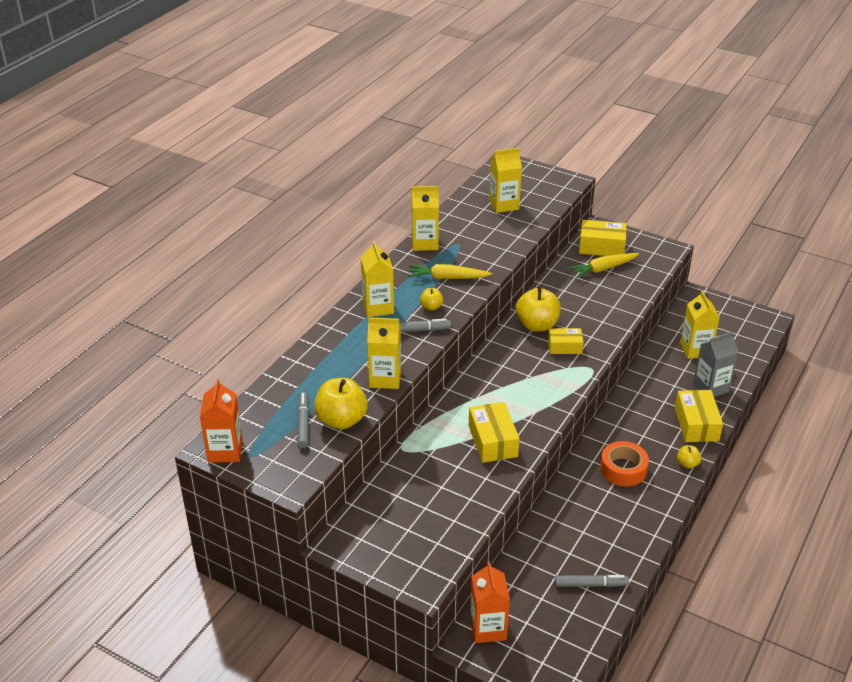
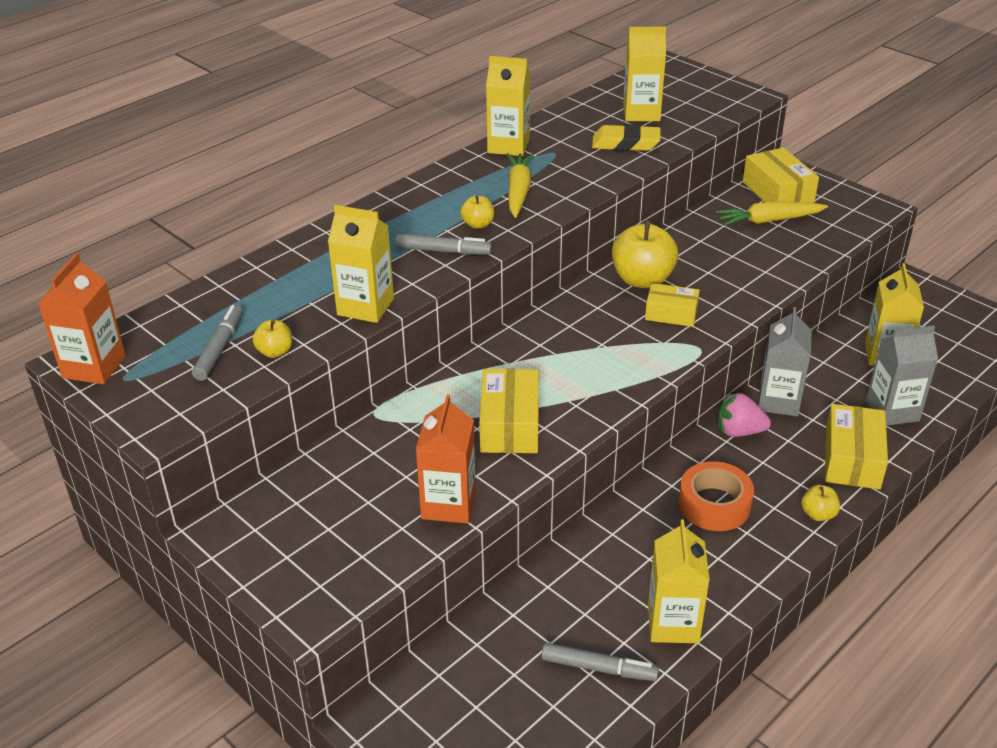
camera: 15 degrees right, 0 degrees up
(341, 420) = (275, 352): yellow apple -> yellow apple, size x0.50
(378, 307) = (403, 215): yellow carton -> yellow carton (673, 623)
(447, 278) = (518, 191): yellow carrot -> yellow carrot turned 75 degrees clockwise
(488, 628) = (413, 703): orange carton -> orange carton (448, 504)
(503, 230) = (625, 144): none -> yellow eraser
(601, 247) = (778, 192): yellow box -> yellow box turned 45 degrees clockwise
(622, 418) = (739, 431): none -> pink strawberry
(639, 393) = (778, 401): none -> grey carton

